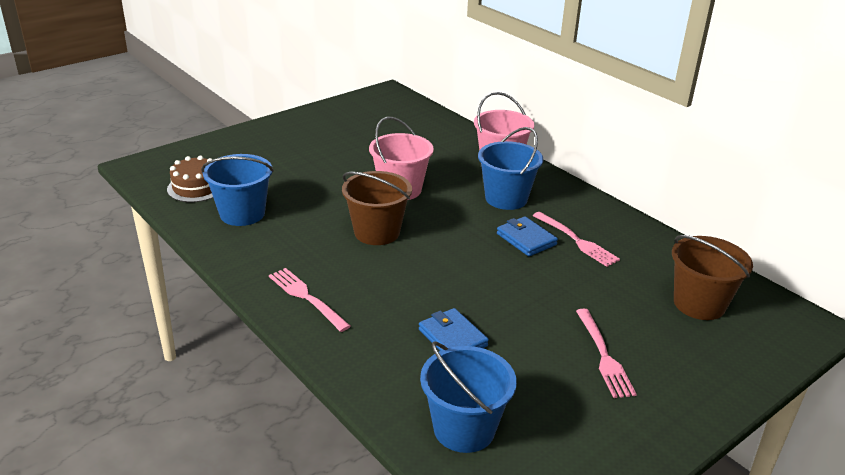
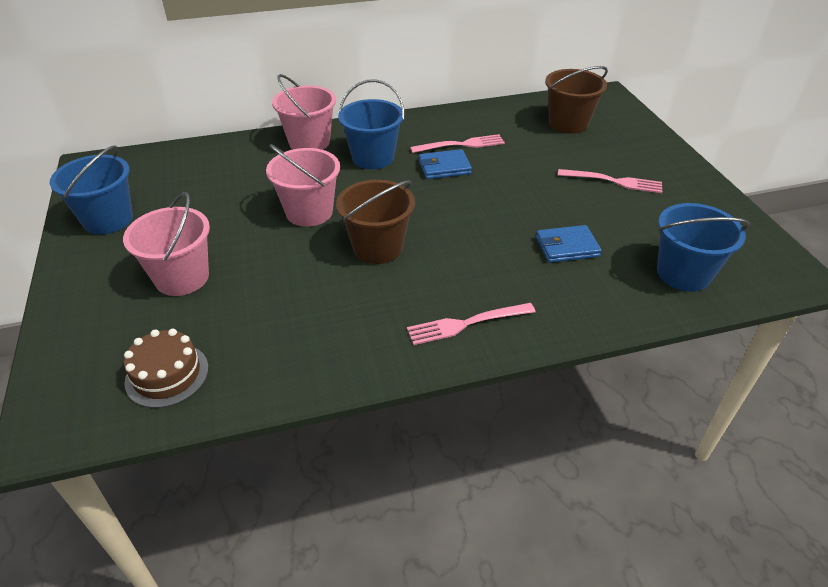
camera: 65 degrees left, 10 degrees up
(242, 214) = (267, 341): blue bucket -> blue bucket (108, 219)
(289, 163) = (182, 278): none -> pink bucket

